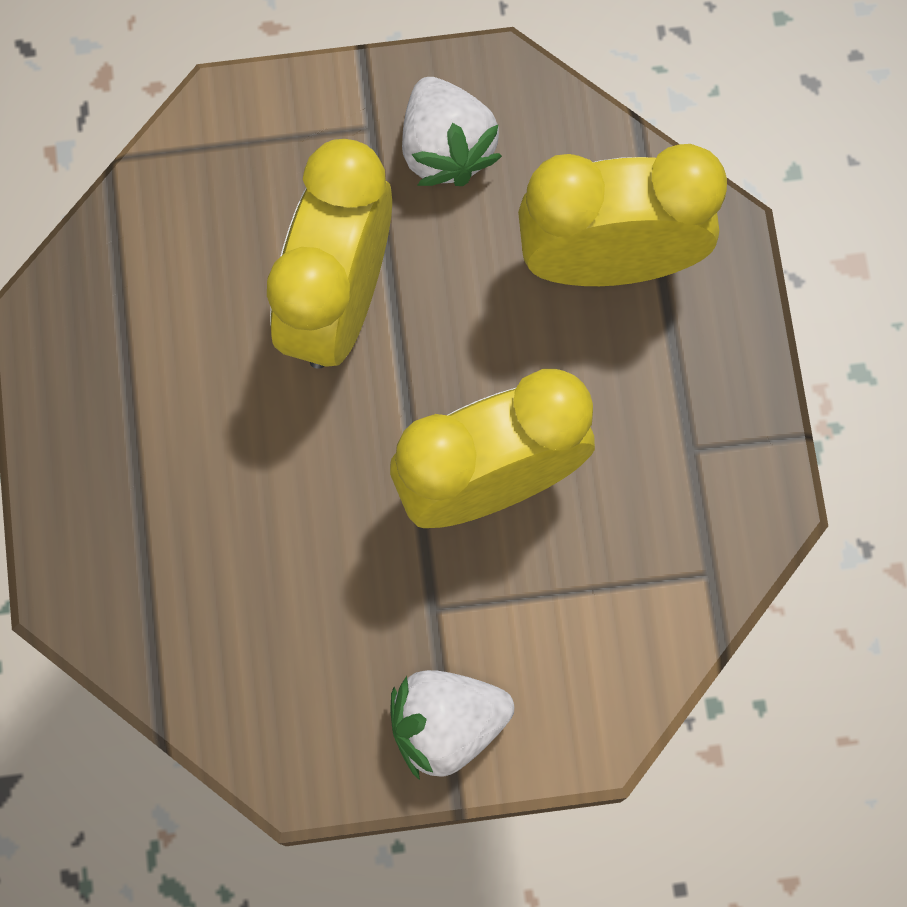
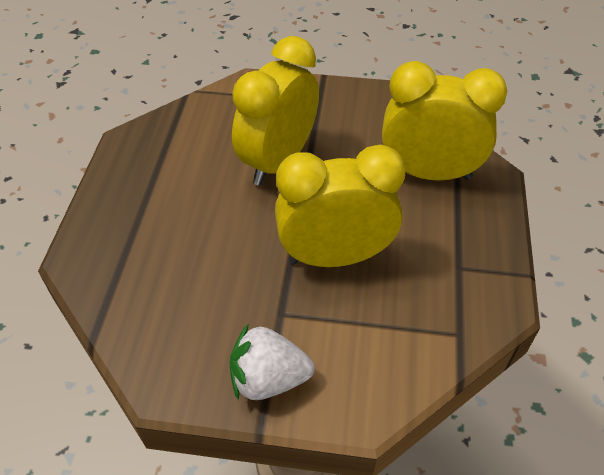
camera: 15 degrees right, 25 degrees down
(446, 148) = (354, 114): white strawberry -> none

